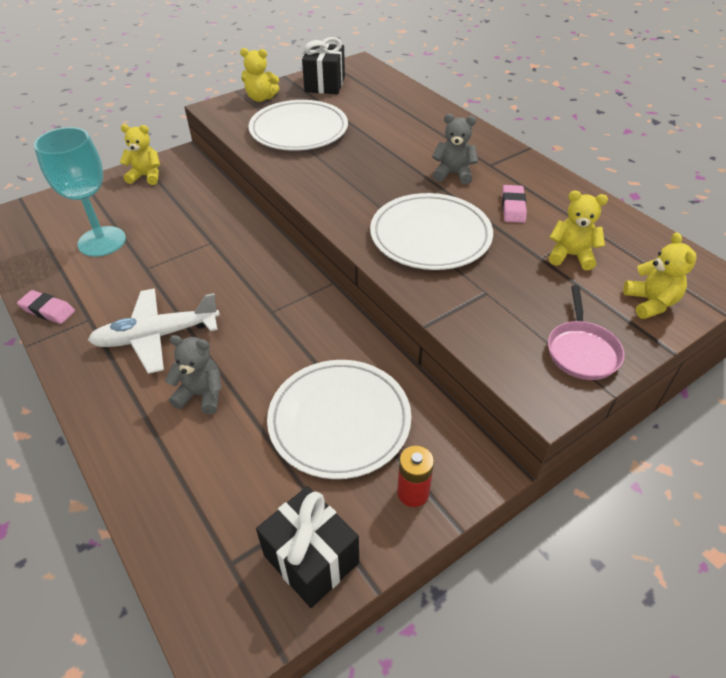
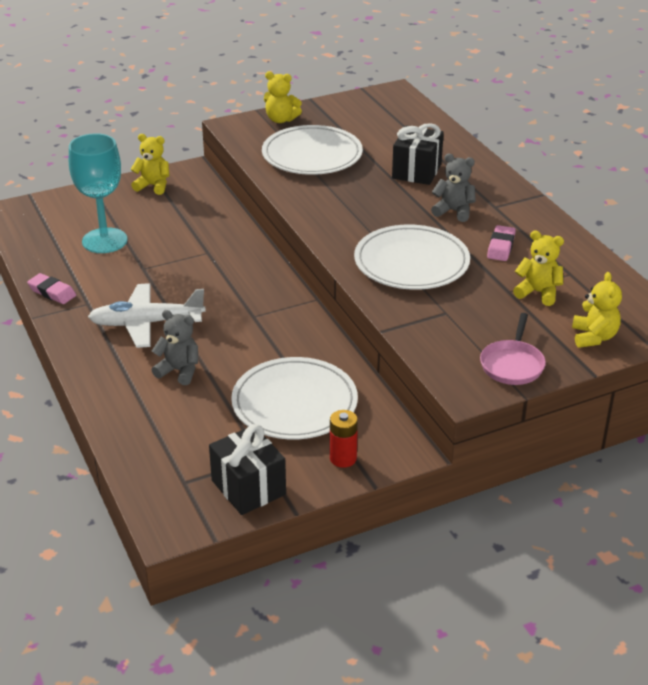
camera: 10 degrees right, 10 degrees down
(325, 84) = (351, 111): black gift -> black gift (416, 171)

